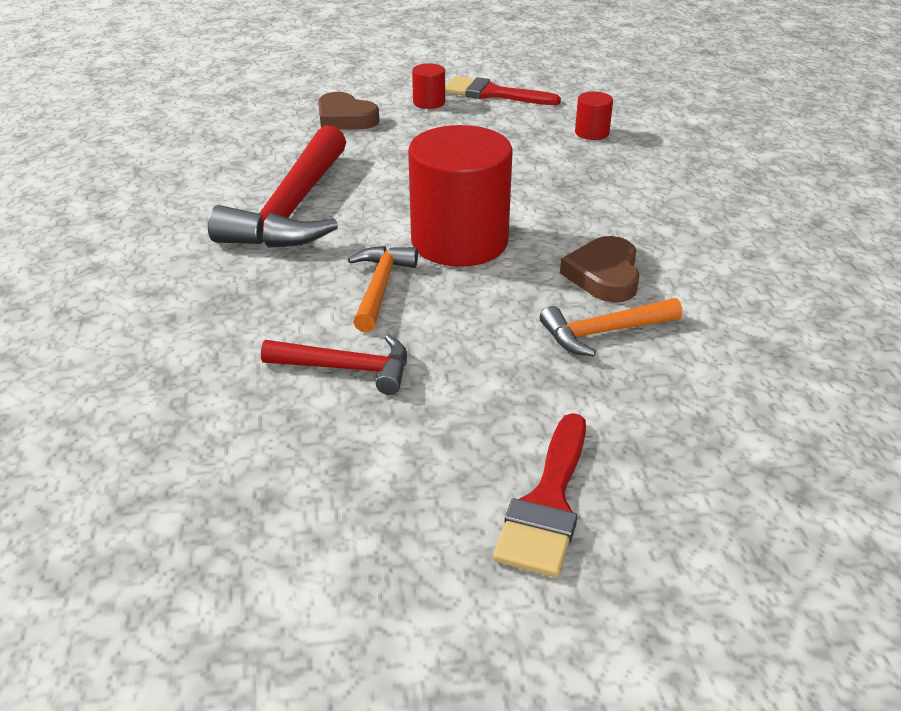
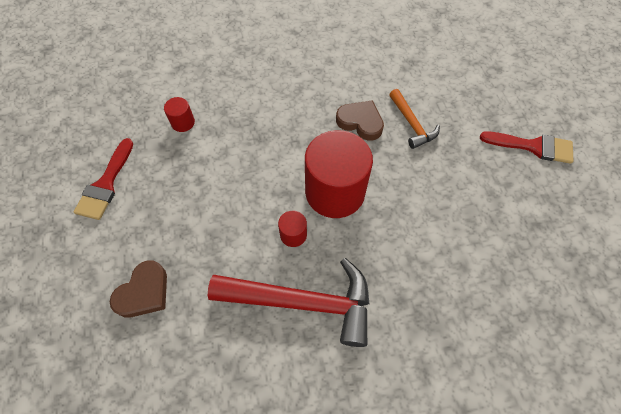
camera: 95 degrees left, 25 degrees up
(347, 369) = (471, 235): red hammer -> none
(380, 287) = (392, 229): orange hammer -> none
(429, 102) = (118, 229): red cylinder -> red cylinder (293, 234)
(604, 275) = (360, 122): brown heart -> brown heart turned 150 degrees counterclockwise

